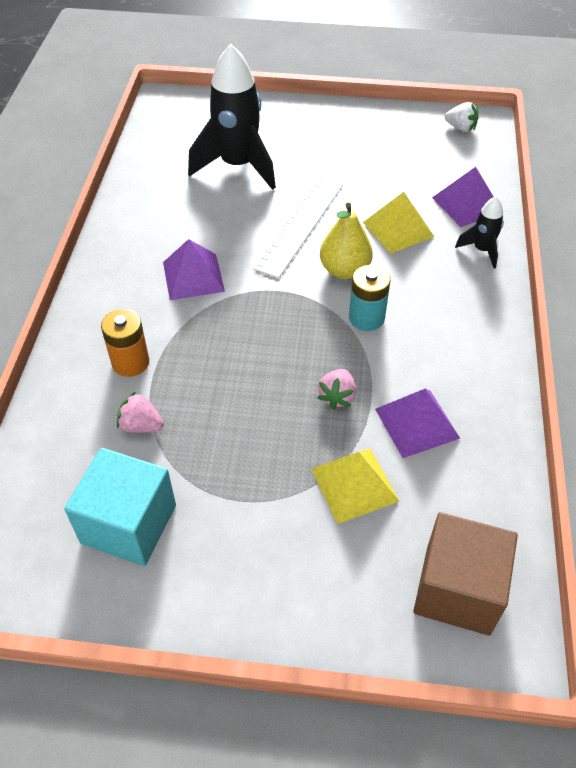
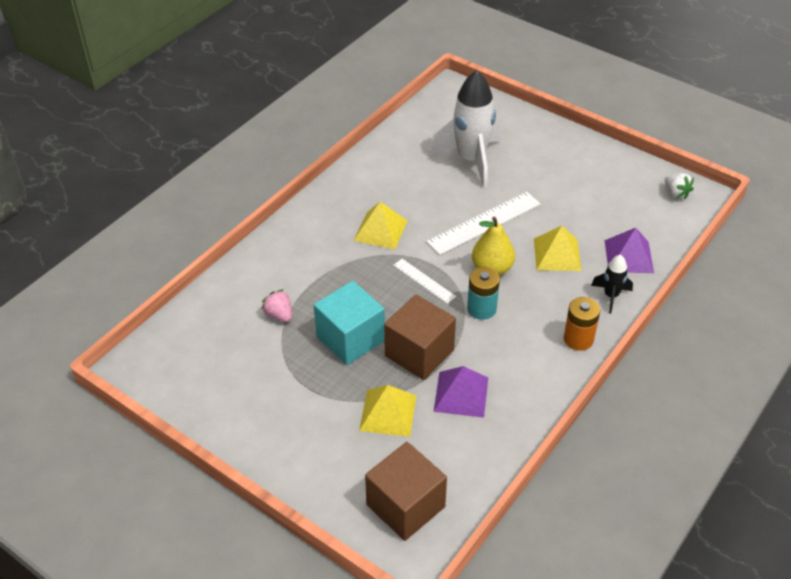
camera: 30 degrees right, 5 degrees down
(129, 524) = (232, 370): turquoise cube -> turquoise cube (350, 338)
(130, 362) = (299, 271): orange battery -> orange battery (578, 339)
(193, 276) = (380, 230): purple pyramid -> yellow pyramid
(238, 166) = (471, 160): black rocket -> white rocket
(282, 313) = (424, 281): none -> white ruler
(337, 397) = (419, 353): pink strawberry -> brown cube

